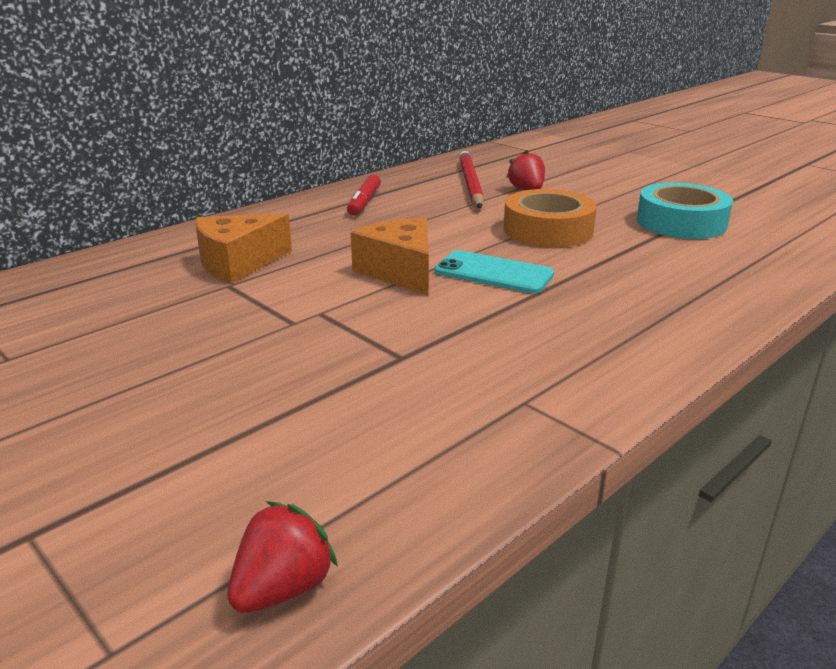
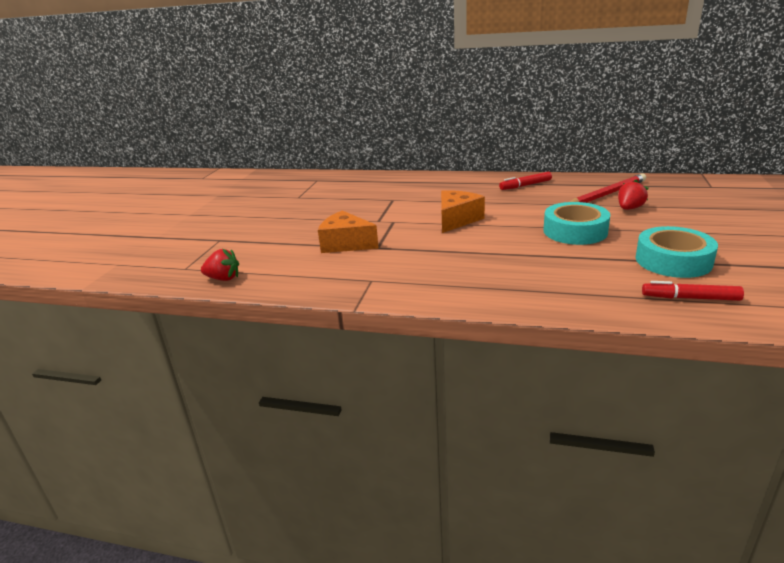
camera: 60 degrees right, 0 degrees up
(238, 263) = (414, 193): orange cheese -> orange cheese (345, 244)
(493, 273) = (490, 237): turquoise phone -> none
(548, 230) = (575, 231): orange tape -> turquoise tape
(772, 247) = (690, 298): none -> red marker

